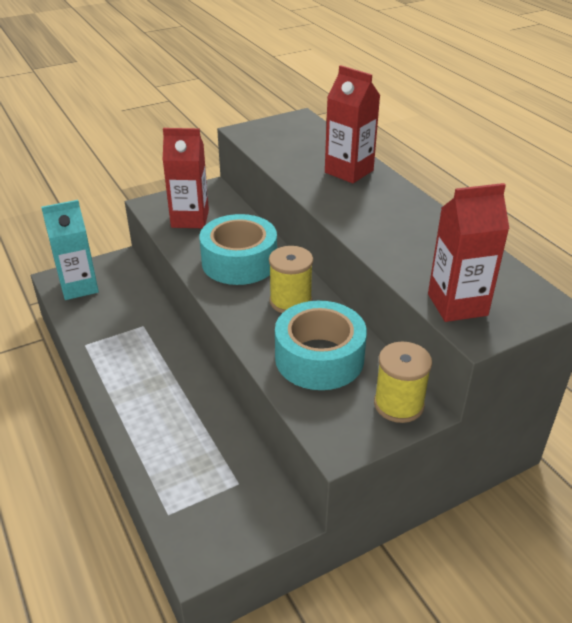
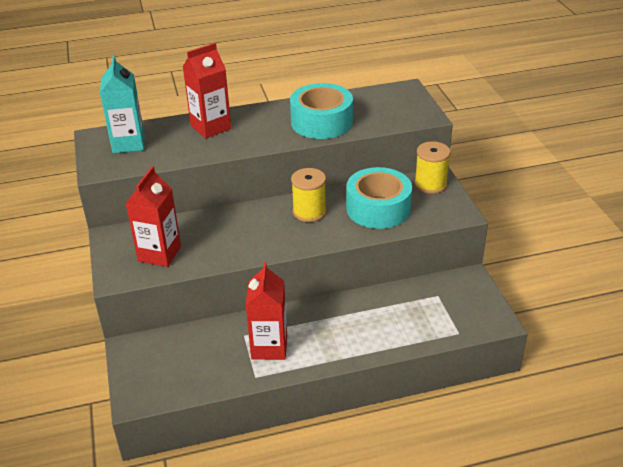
camera: 75 degrees left, 0 degrees up
(79, 287) = (160, 380): turquoise carton -> turquoise carton (128, 143)
(239, 262) = (244, 231): turquoise tape -> turquoise tape (321, 122)
(457, 305) = (398, 117): red carton -> red carton (269, 347)

